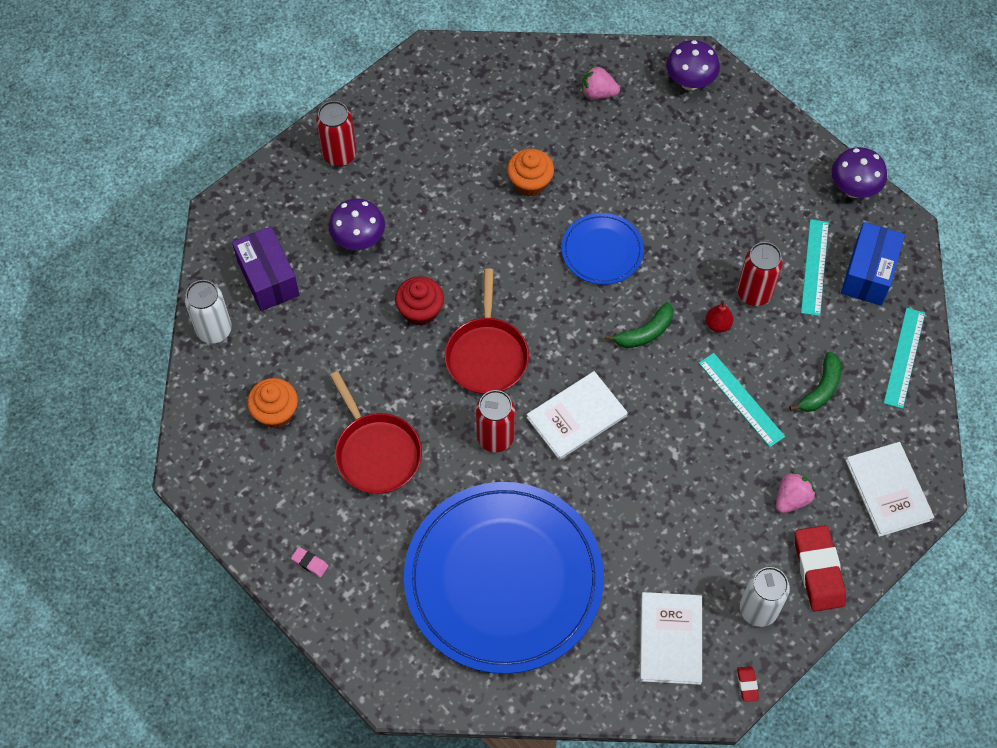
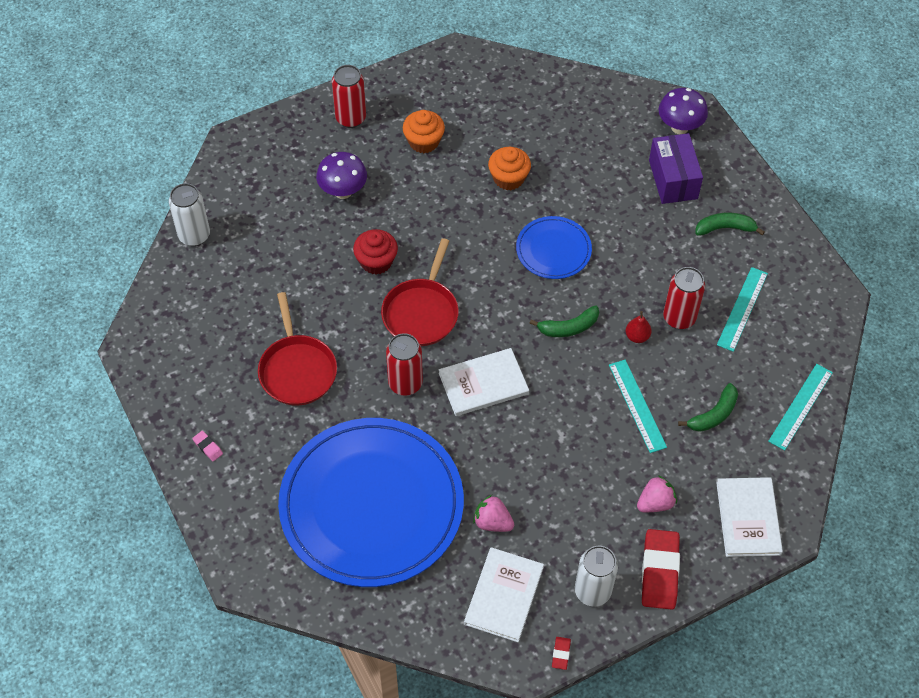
camera: 15 degrees right, 5 degrees down
(268, 278) = (255, 204): purple box -> purple box (673, 179)
(275, 412) = (222, 315): orange cupcake -> orange cupcake (424, 141)
(598, 93) = (594, 118): pink strawberry -> pink strawberry (492, 522)
(770, 183) = (725, 228): none -> green banana
(853, 189) = (800, 251): purple mushroom -> none
(868, 274) = (790, 326): blue box -> none

